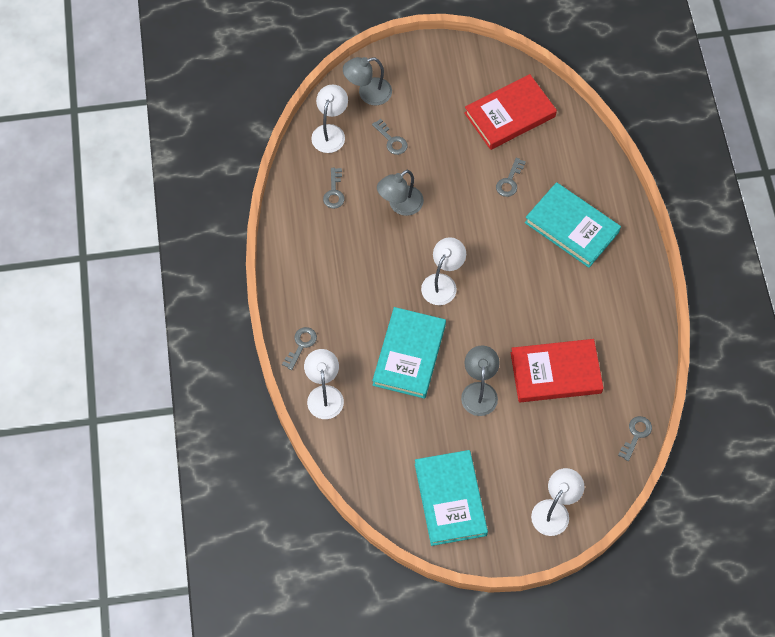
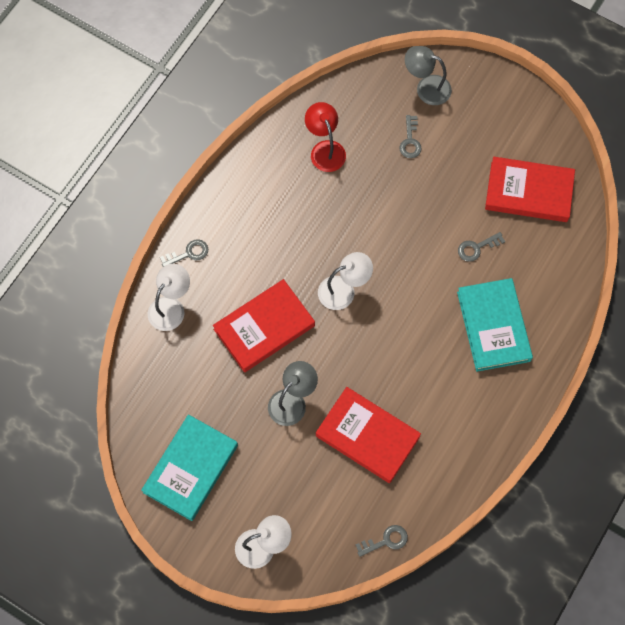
camera: 40 degrees right, 5 degrees up
(330, 132) = (366, 97): white lamp -> none
(334, 192) = (325, 149): grey key -> red lamp
(400, 205) = (368, 200): grey lamp -> none
(409, 355) = (264, 327): turquoise book -> red book

